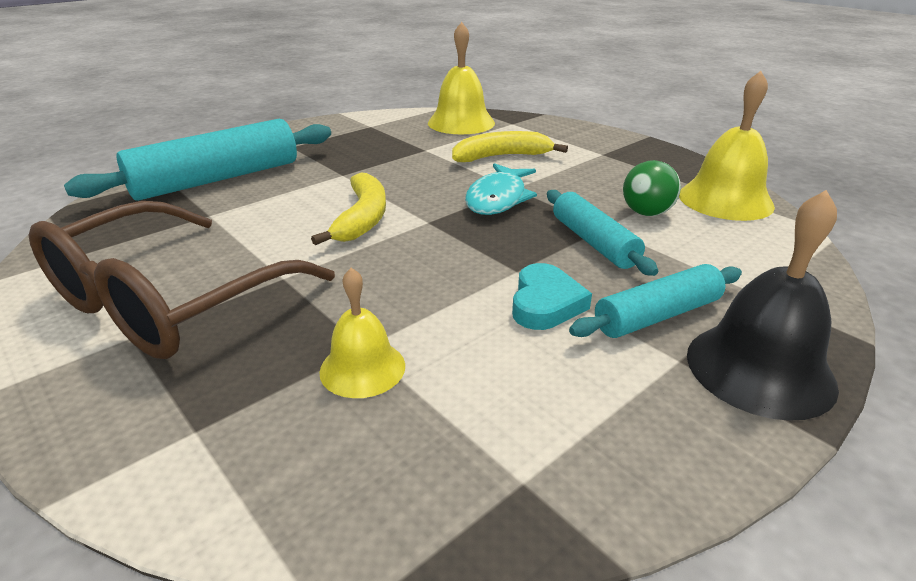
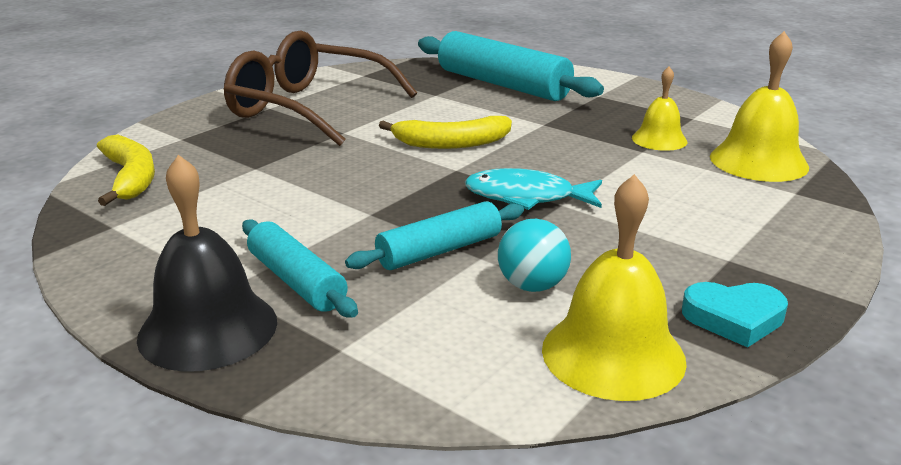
camera: 80 degrees right, 5 degrees down
(362, 368) = (231, 170): yellow bell -> yellow bell (659, 139)
(501, 156) = (655, 192): yellow banana -> yellow banana (131, 178)
(545, 303) = (314, 228): turquoise heart -> turquoise heart (734, 318)
(646, 213) = (532, 286): green ball -> turquoise ball

